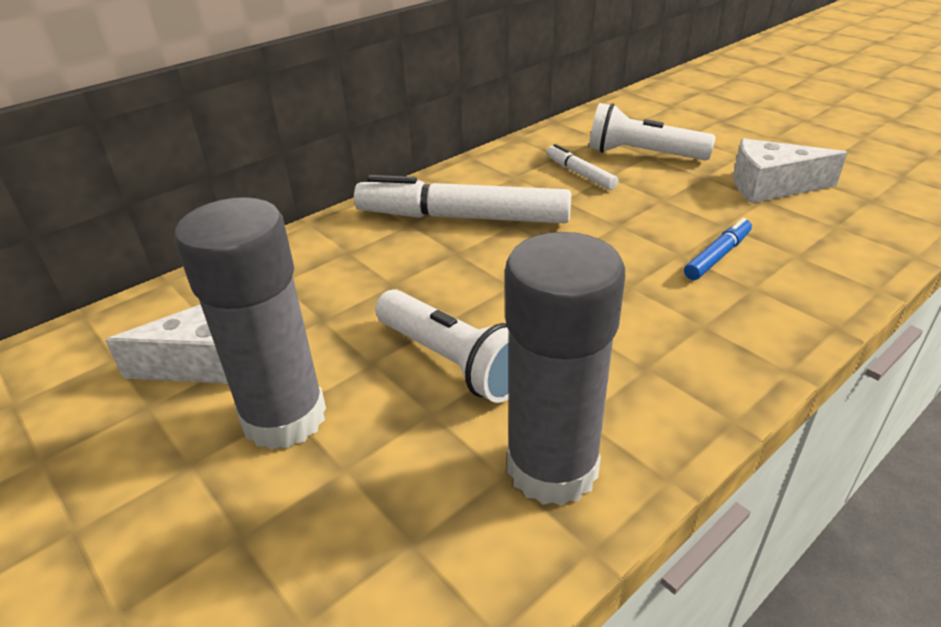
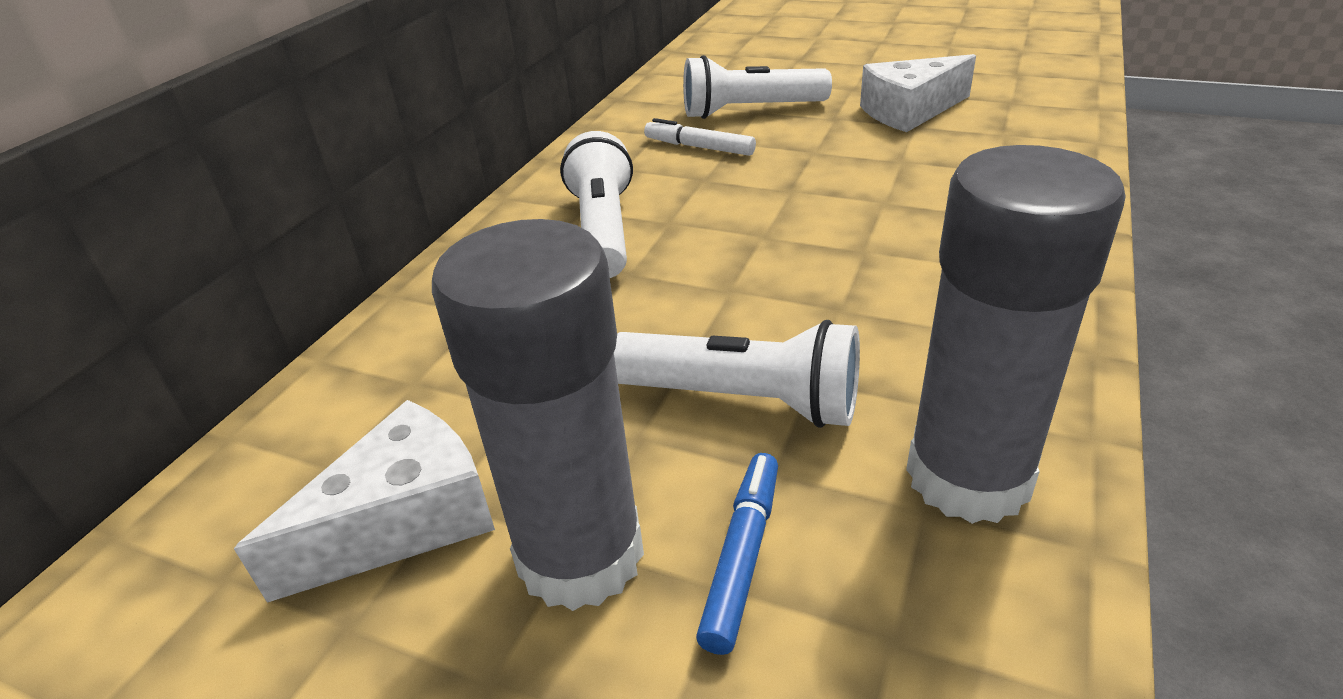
camera: 25 degrees left, 0 degrees up
(464, 217) = (603, 230): white marker -> white flashlight
(717, 256) = (923, 193): blue marker -> blue marker (741, 557)

